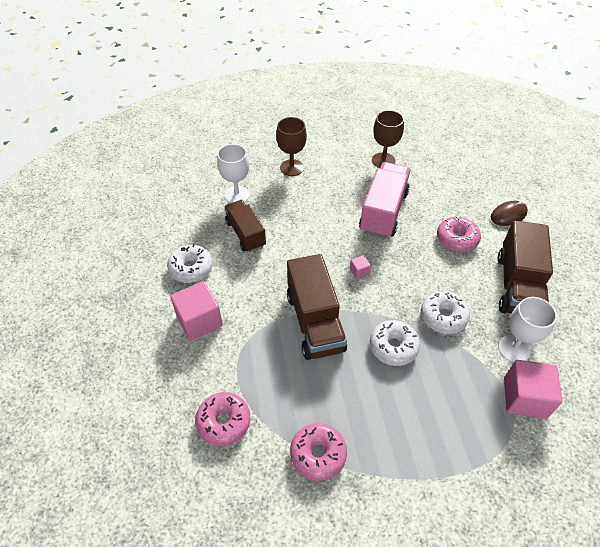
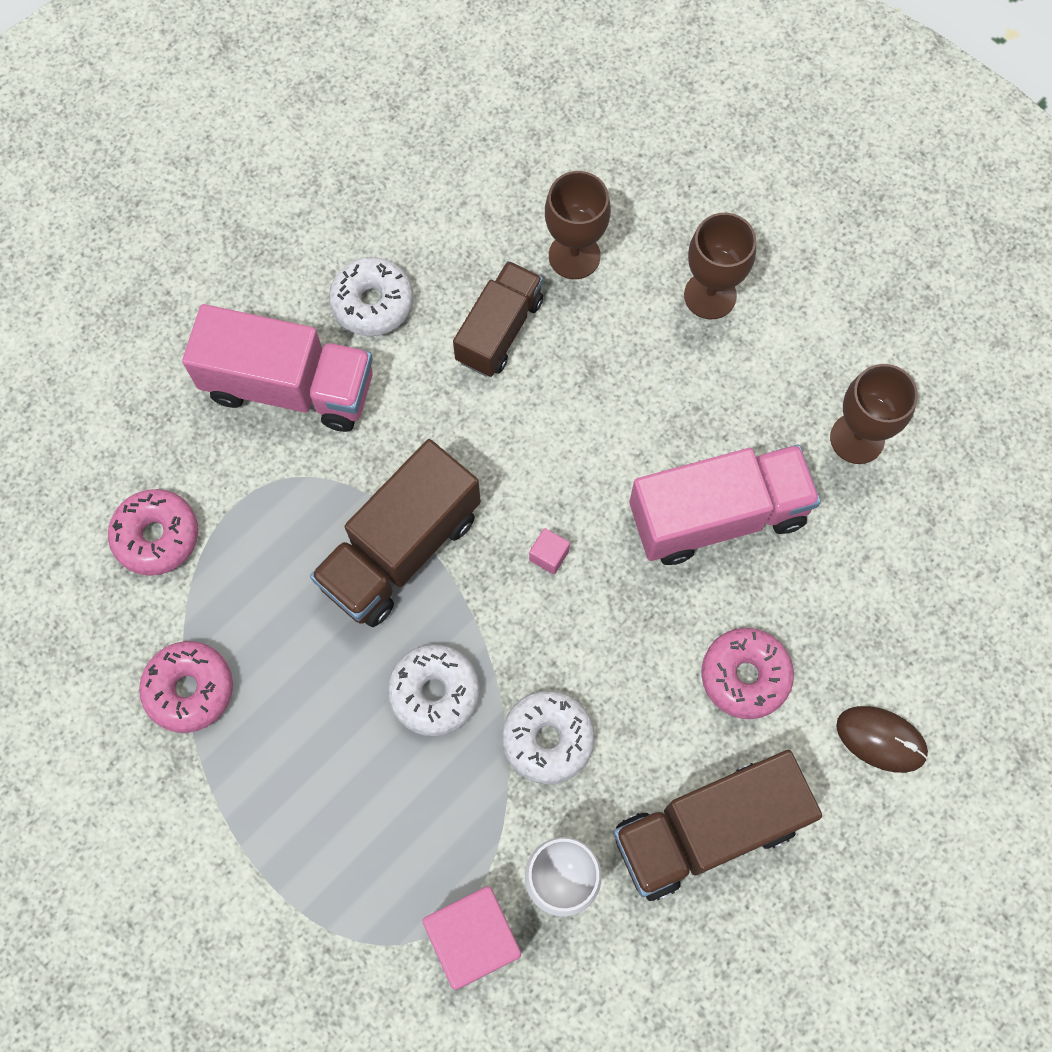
camera: 55 degrees right, 20 degrees up
(199, 321) = (289, 386): pink cube -> pink truck
(237, 195) = (574, 256): white goblet -> brown goblet

